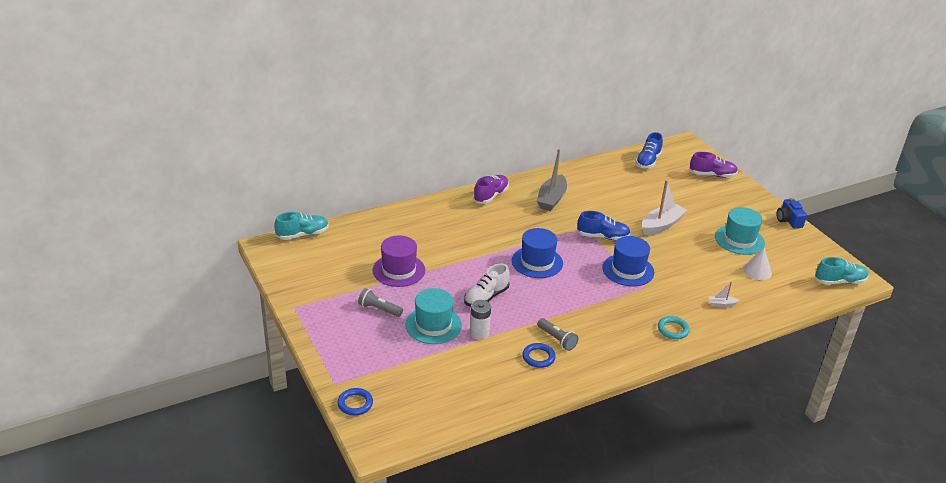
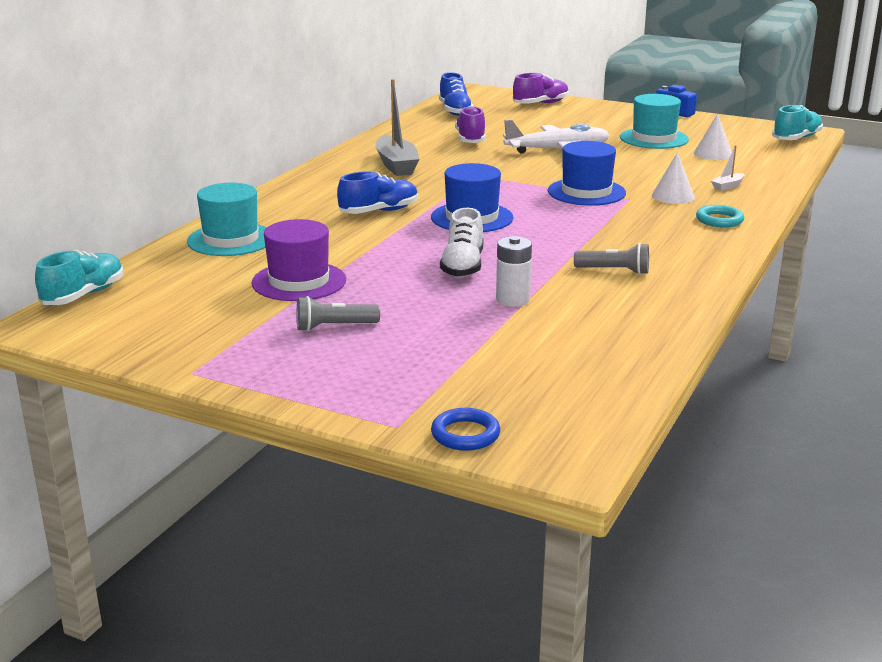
camera: 35 degrees left, 10 degrees down
(433, 325) = (438, 314): turquoise hat -> turquoise hat (231, 239)
(491, 196) = (314, 183): purple shoe -> purple shoe (470, 139)
(538, 357) = (622, 293): blue ring -> none
(602, 237) = (510, 176): blue shoe -> blue shoe (379, 211)
(661, 225) = (557, 150): white boat -> white plane
(674, 297) = (673, 196): none -> white cone

